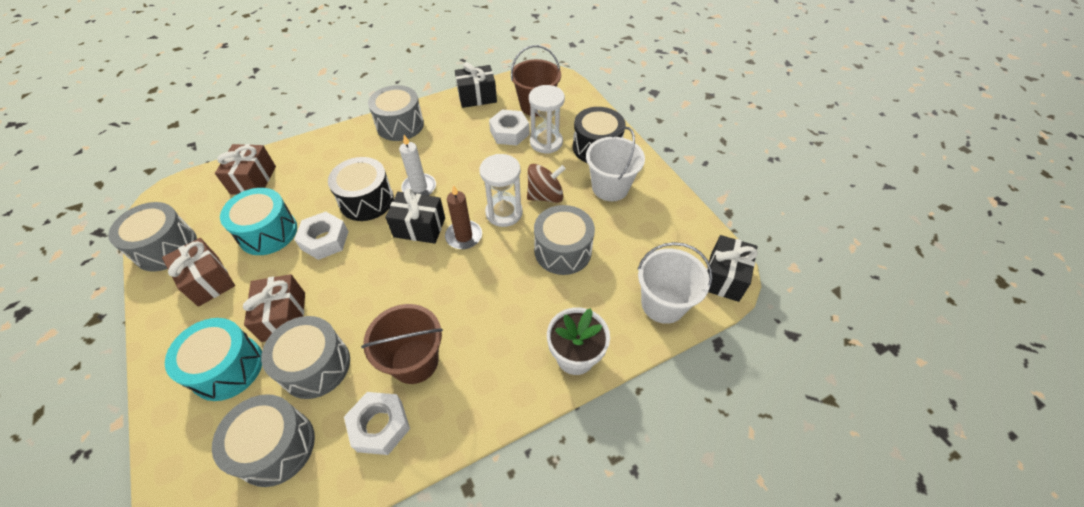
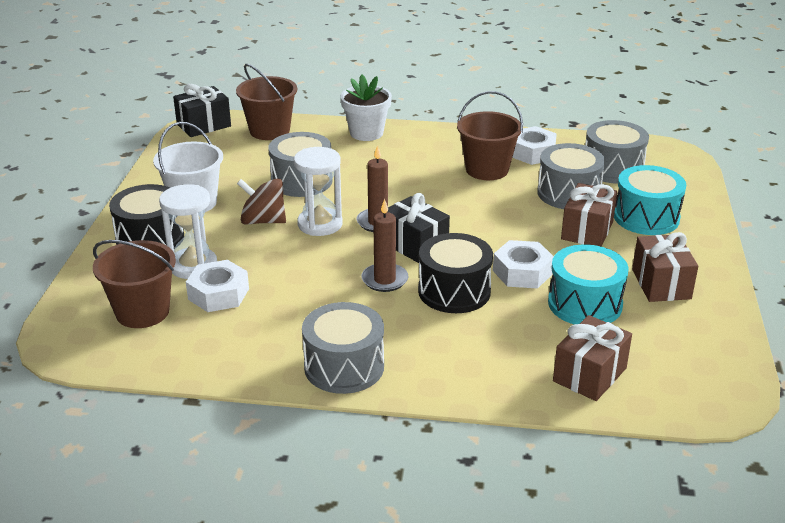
camera: 145 degrees left, 20 degrees down
(166, 247) = (714, 335): grey drum -> none
(419, 188) = (384, 280): white candle -> brown candle
(477, 97) = (198, 361): black gift -> none
(663, 304) = (269, 131): white bucket -> brown bucket

